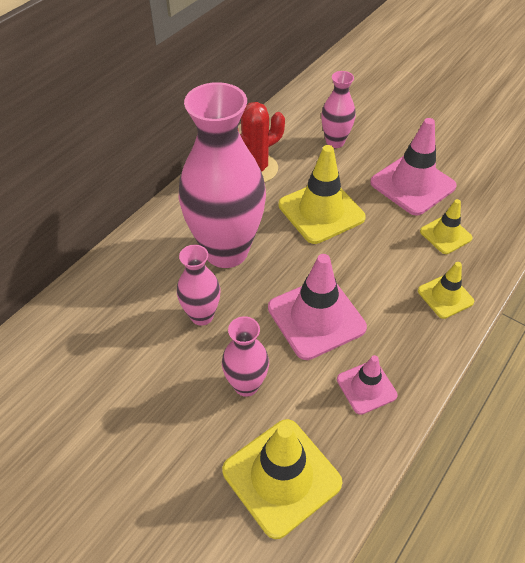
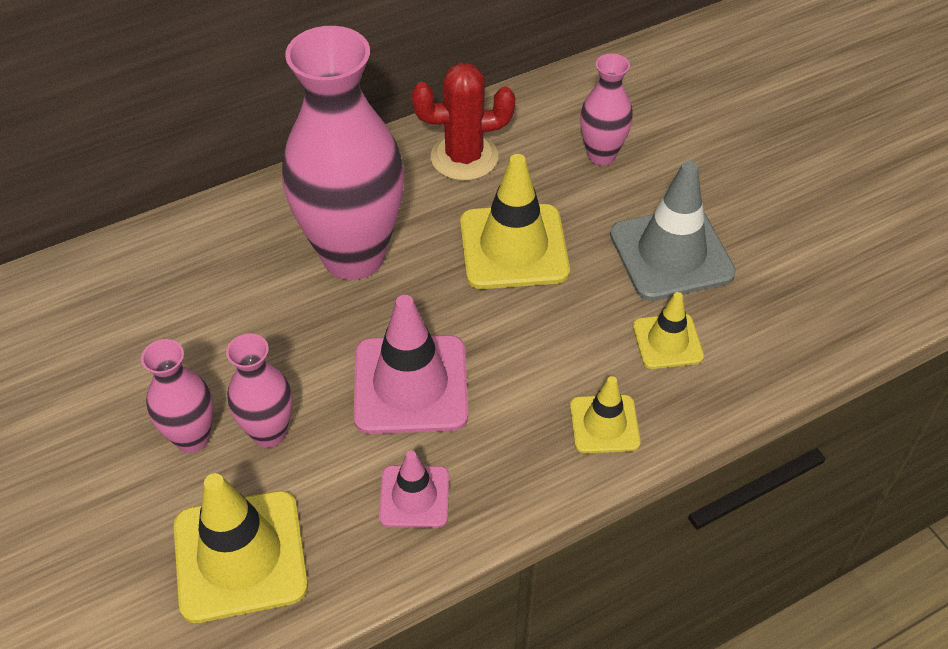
camera: 25 degrees right, 0 degrees up
(202, 316) = (271, 327): pink vase -> pink vase (192, 438)
(412, 184) = (671, 254): pink traffic cone -> grey traffic cone

